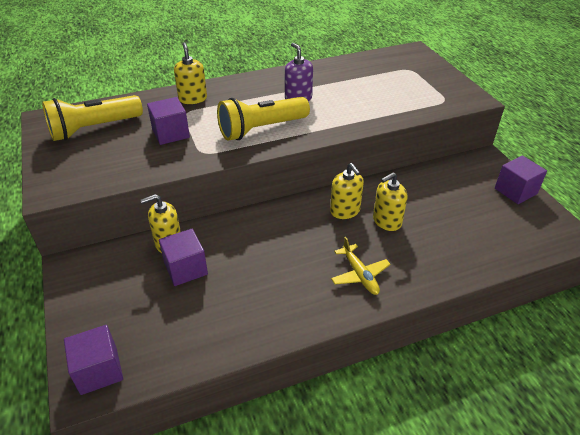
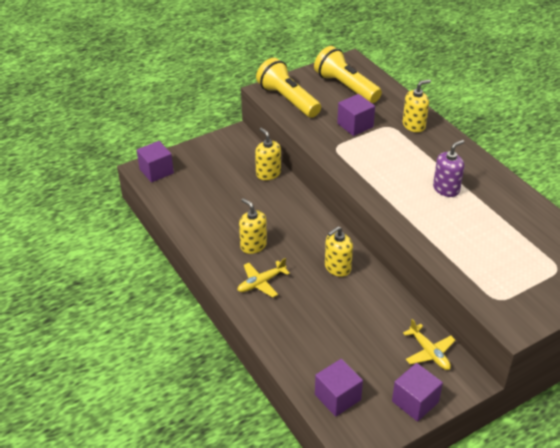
camera: 80 degrees right, 0 degrees up
(186, 268) = (245, 187): purple cube -> purple cube (337, 397)
(261, 129) = (382, 173): yellow flashlight -> yellow flashlight (288, 99)
(386, 221) = (332, 297): yellow soap dispenser -> yellow soap dispenser (253, 245)
(458, 173) = (429, 352): none -> yellow plane

